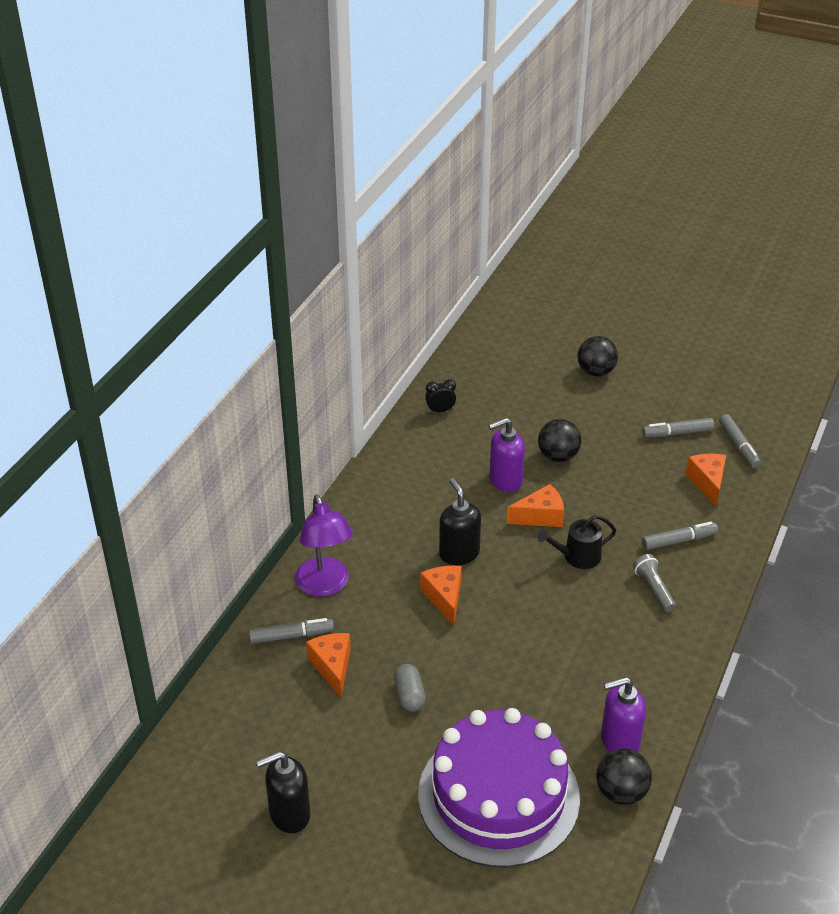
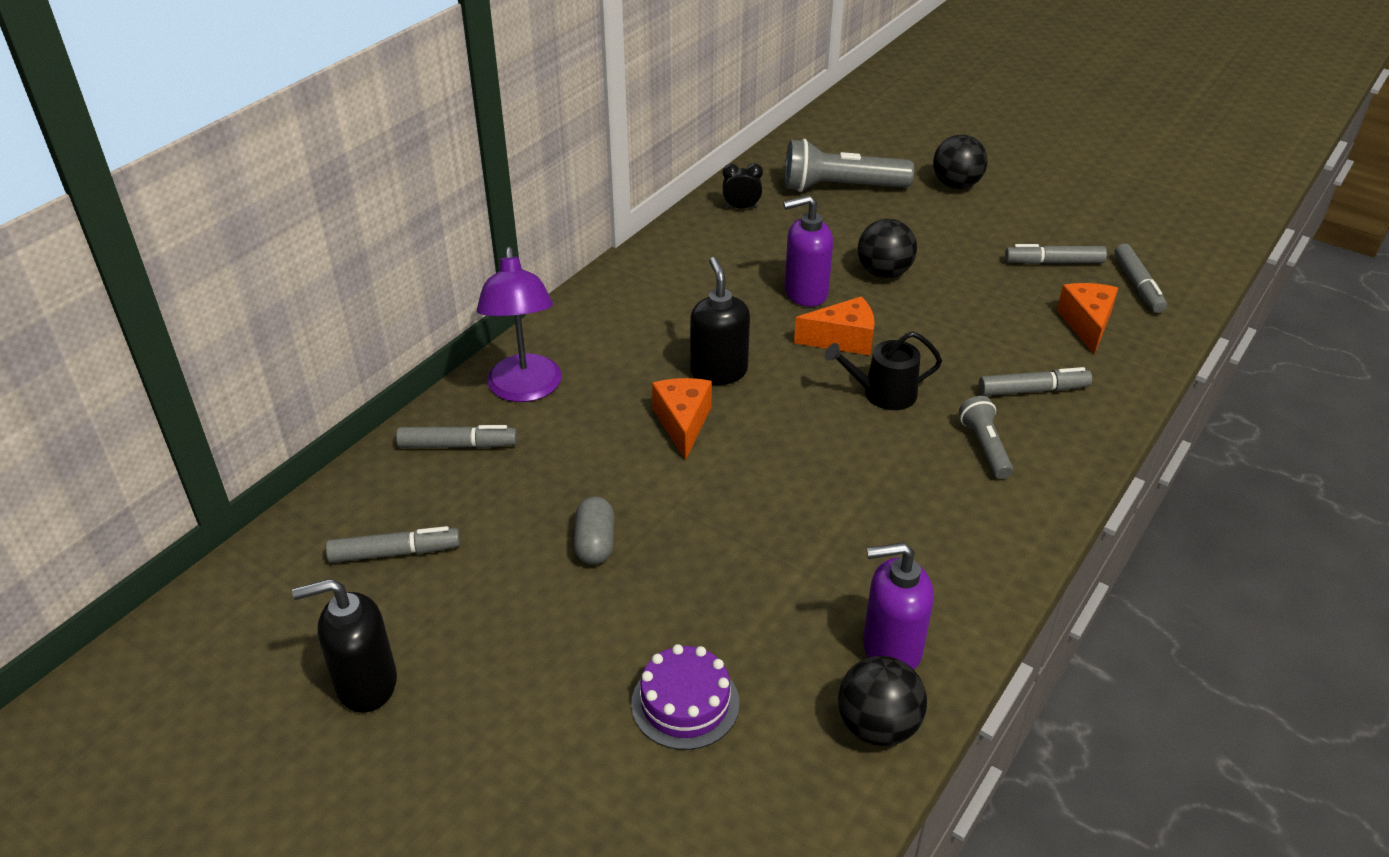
camera: 10 degrees right, 0 degrees up
(275, 721) = (395, 552): none -> grey marker
(332, 667) = (500, 492): orange cheese -> none
(498, 796) = (685, 703): purple cake -> purple cake, size x0.43
(511, 384) = (841, 187): none -> grey flashlight

